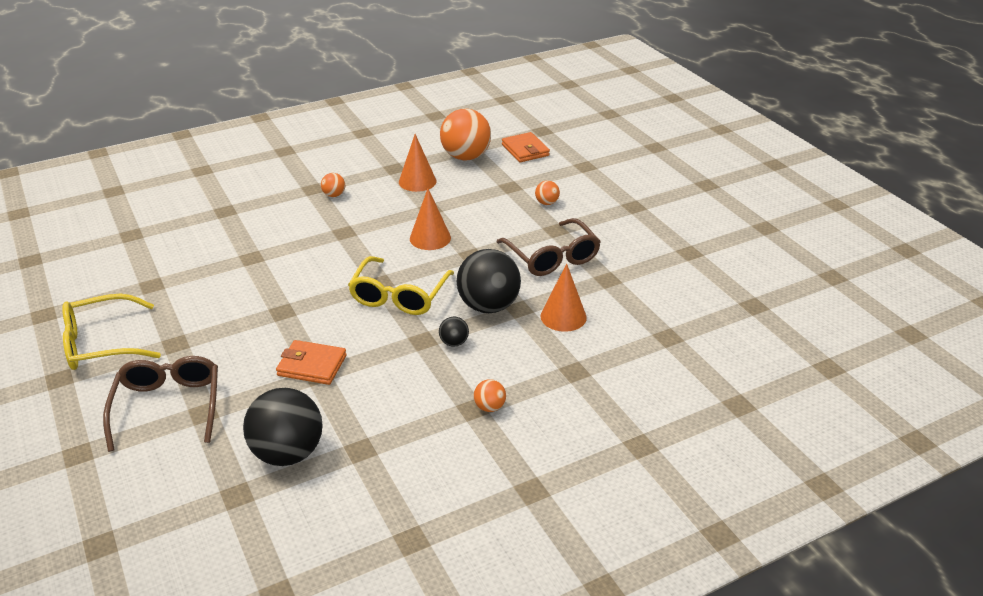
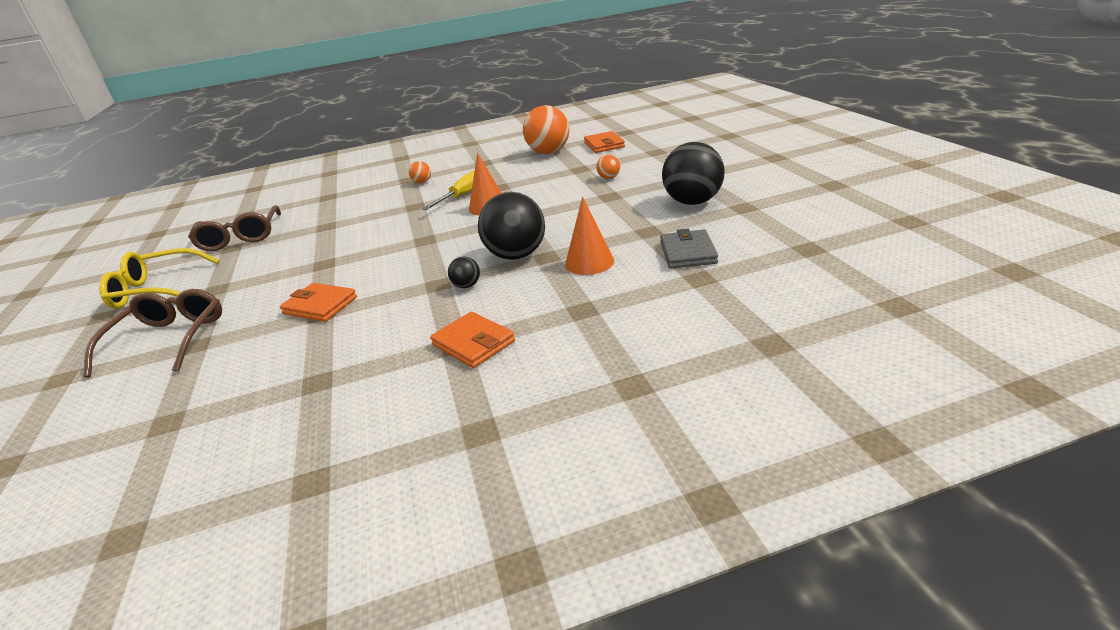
camera: 15 degrees right, 5 degrees down
(288, 453) = (244, 383): black ball -> black ball (693, 202)
(392, 219) = (462, 196): none -> yellow screwdriver
(399, 296) = (435, 249): yellow glasses -> none
(417, 181) = (498, 170): orange cone -> none
(489, 407) = (474, 343): orange ball -> orange wallet
(552, 257) = (597, 216): brown glasses -> brown glasses (240, 238)
(651, 307) = (687, 253): none -> grey wallet

